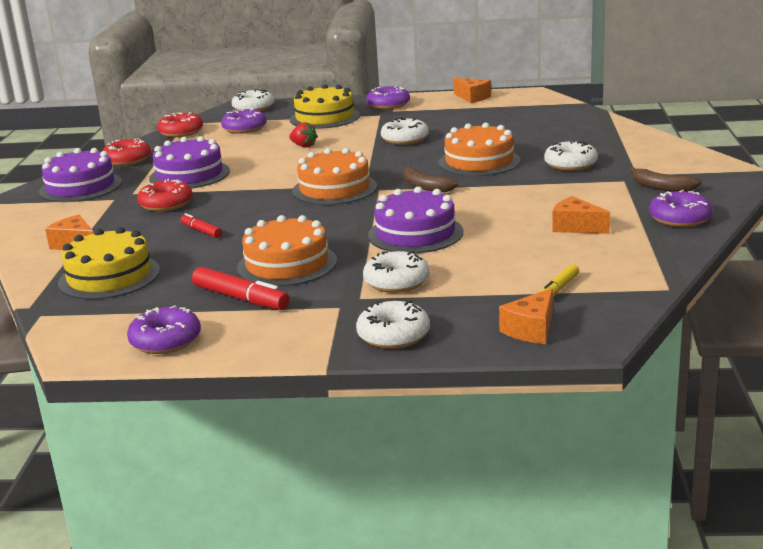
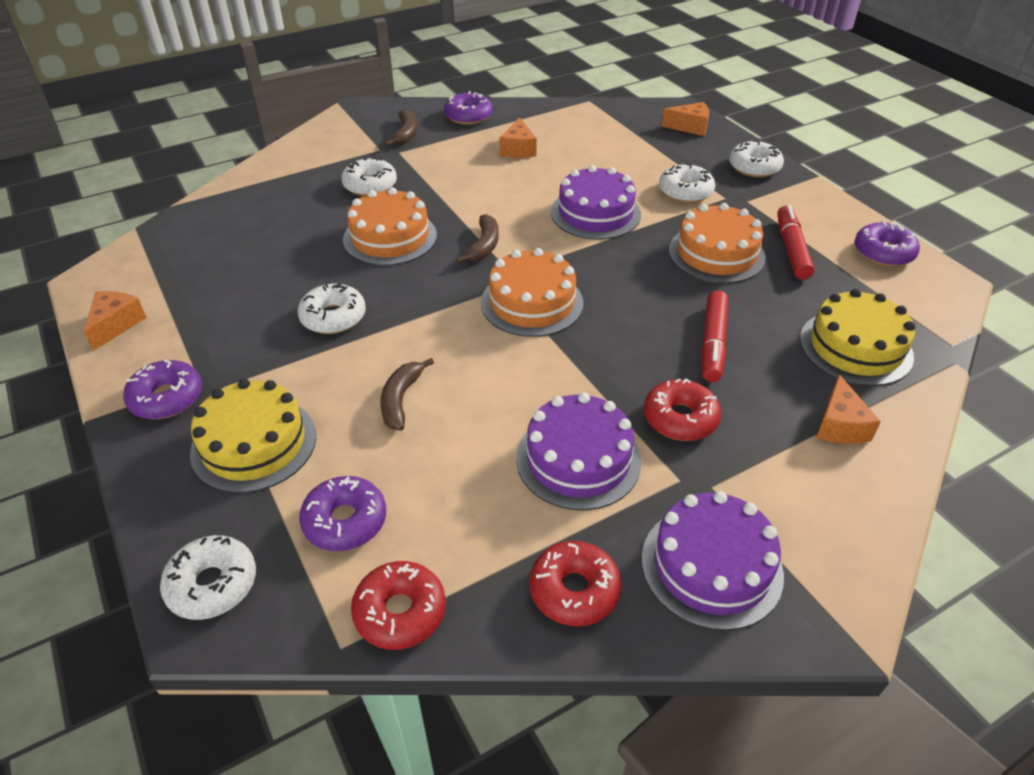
camera: 125 degrees left, 20 degrees up
(201, 231) = (713, 343): red marker -> red marker, size x1.70
(304, 146) = (401, 399): red strawberry -> brown banana
(559, 288) = (627, 132): yellow marker -> none

